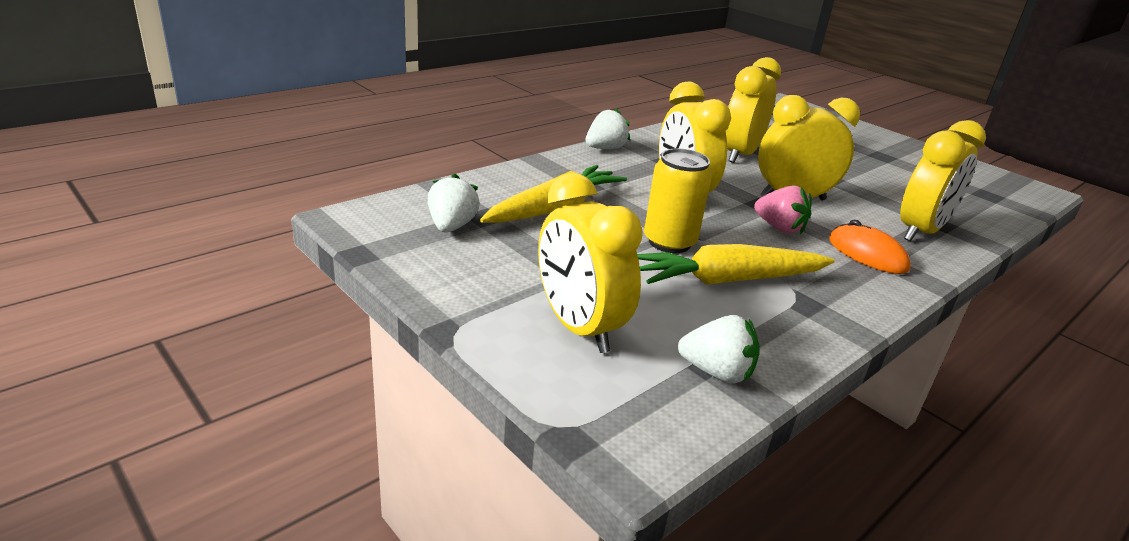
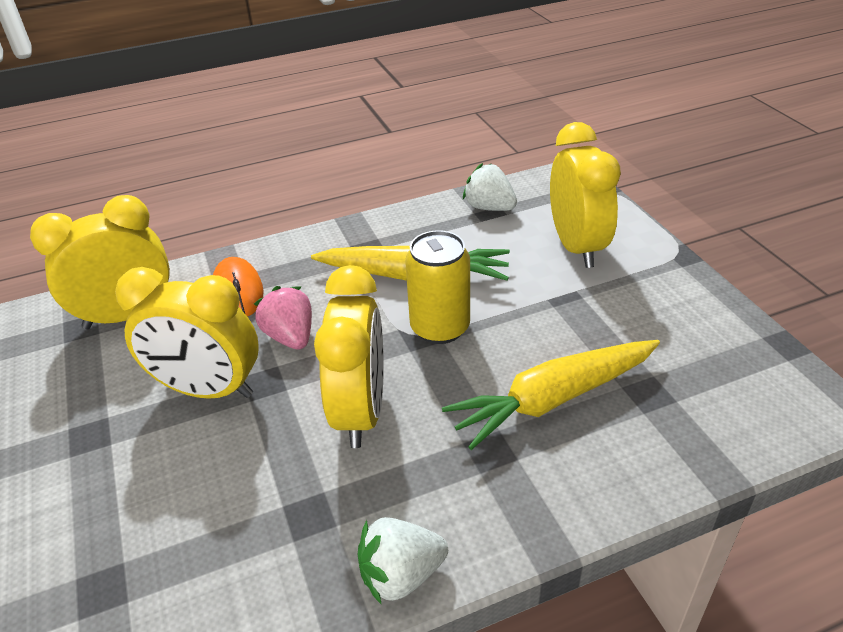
camera: 155 degrees left, 10 degrees up
(451, 226) = (690, 377): white strawberry -> none
(740, 154) = (156, 525): yellow clock -> none

